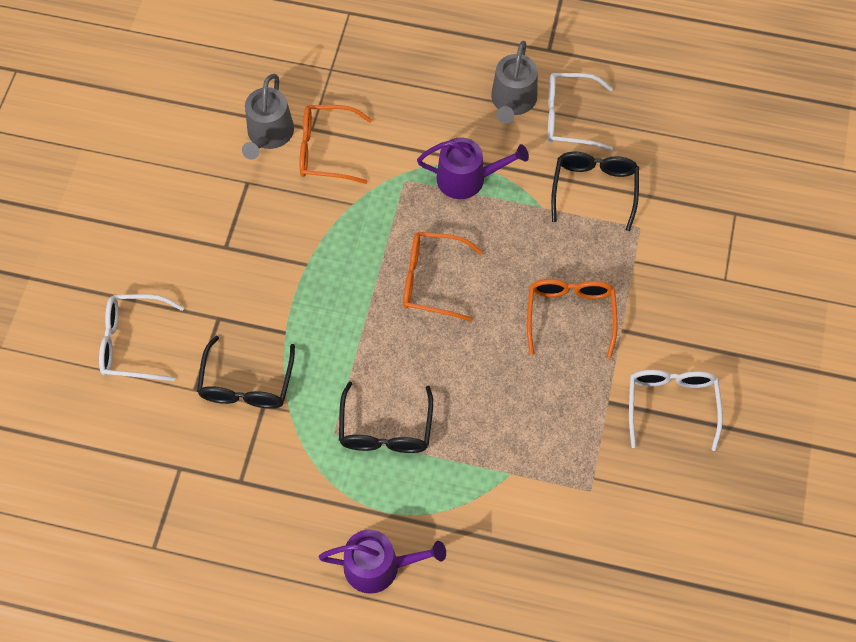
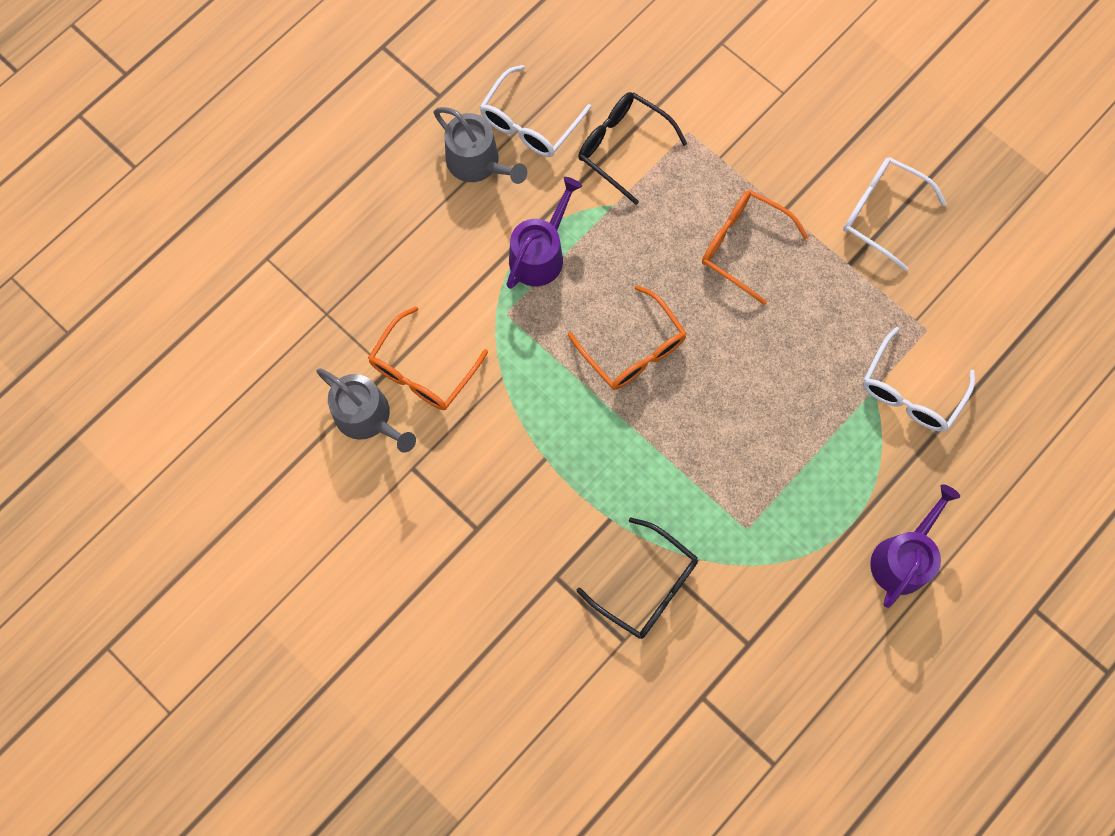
camera: 60 degrees left, 10 degrees up
(133, 343) = (534, 678): white glasses -> white glasses (910, 392)
(385, 430) = (769, 478): black glasses -> none
(431, 280) = (633, 349): orange glasses -> orange glasses turned 75 degrees counterclockwise

